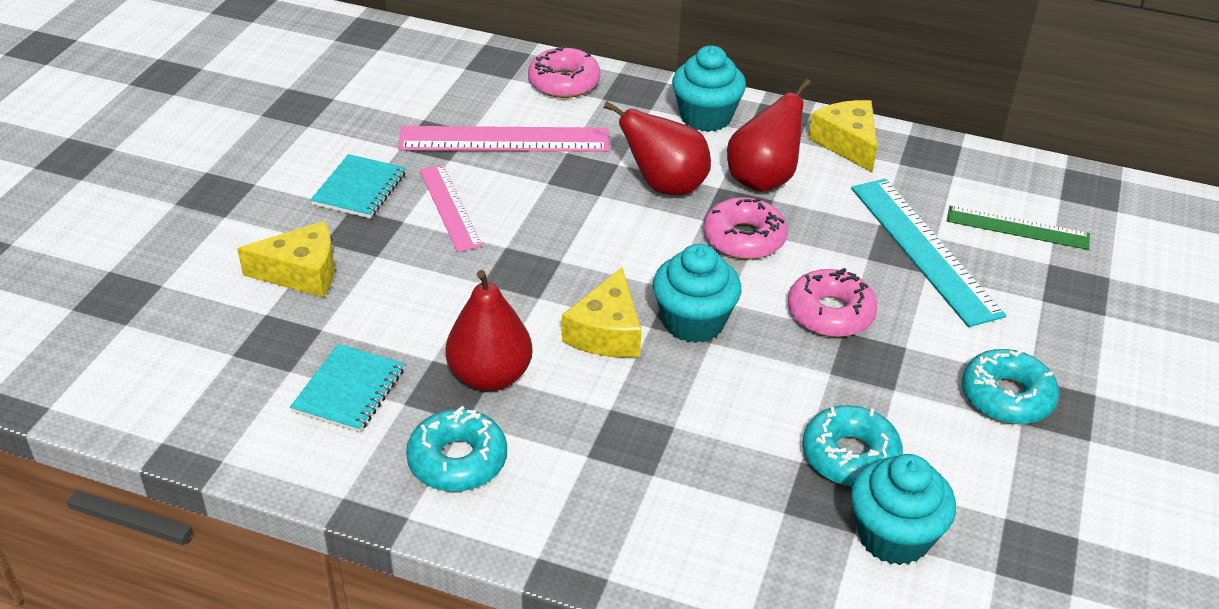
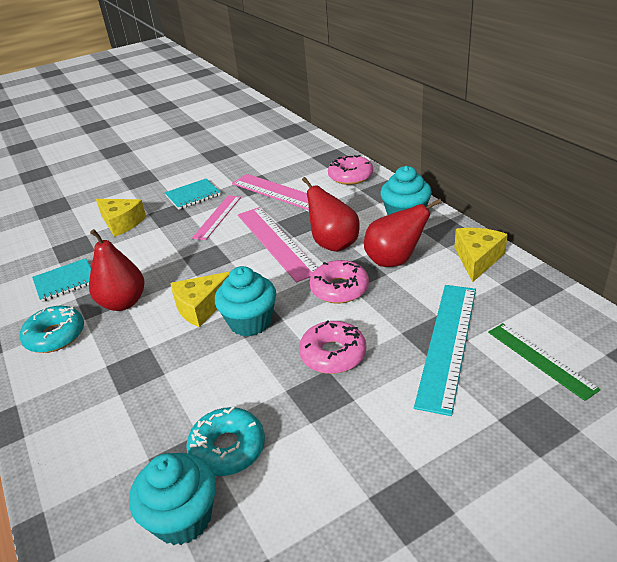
camera: 45 degrees right, 5 degrees down
(587, 211) = (276, 242): none -> pink ruler
(1006, 397) = (380, 472): turquoise donut -> none

